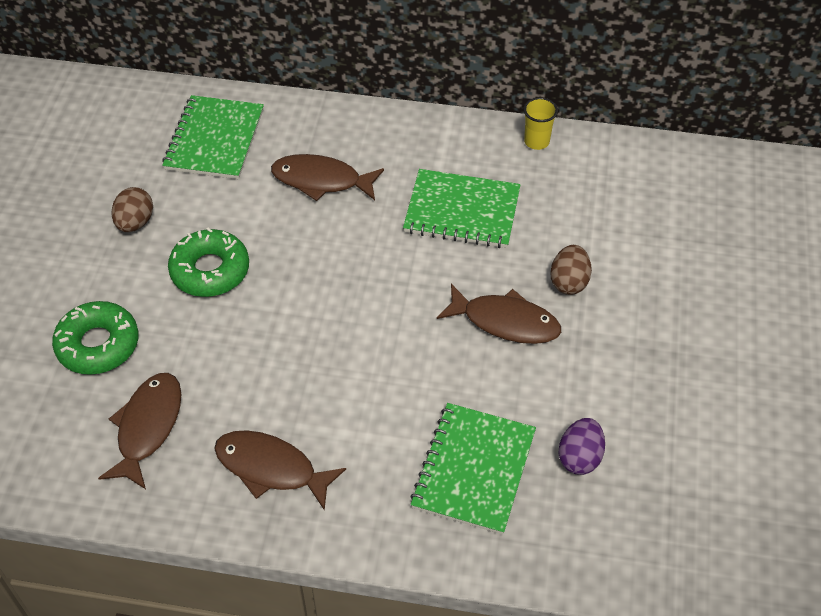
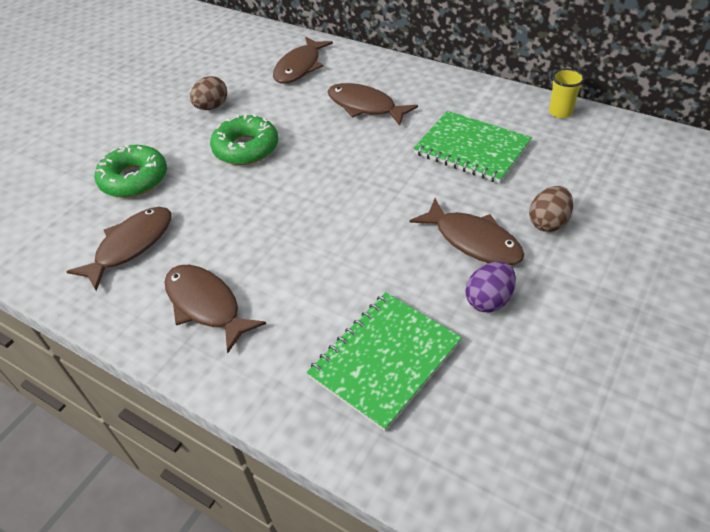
camera: 25 degrees right, 5 degrees down
(215, 139) = (300, 67): green notebook -> brown fish
(579, 457) = (497, 380): purple egg -> purple egg (488, 300)

